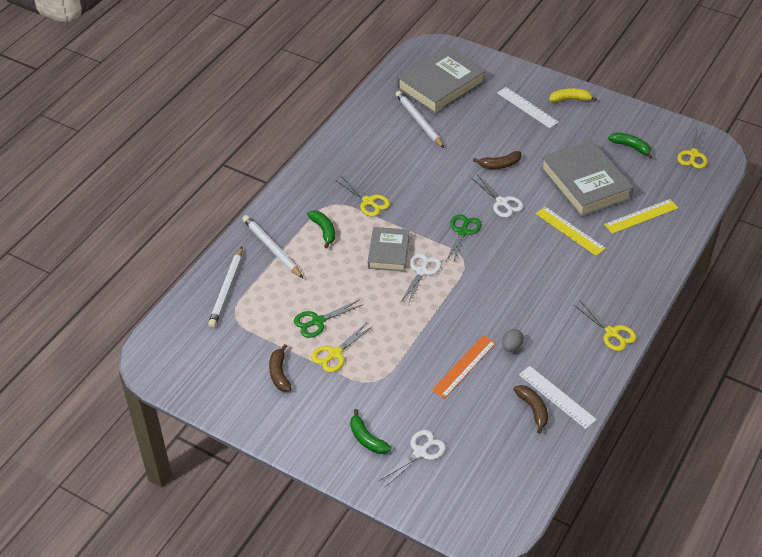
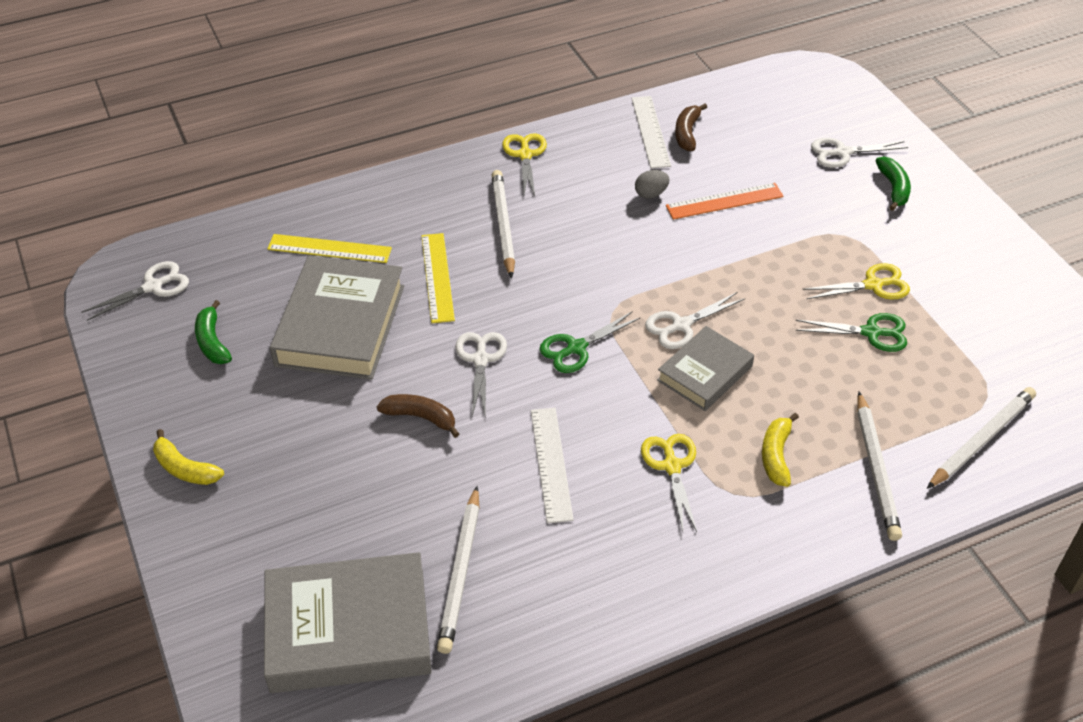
camera: 145 degrees left, 0 degrees up
(279, 373) = (961, 297): brown banana -> none
(324, 230) = (776, 455): green banana -> yellow banana
(527, 107) = (265, 493): white ruler -> white ruler (551, 464)
(571, 279) = (503, 225): none -> white pencil
(693, 154) = (153, 287): yellow scissors -> white scissors

